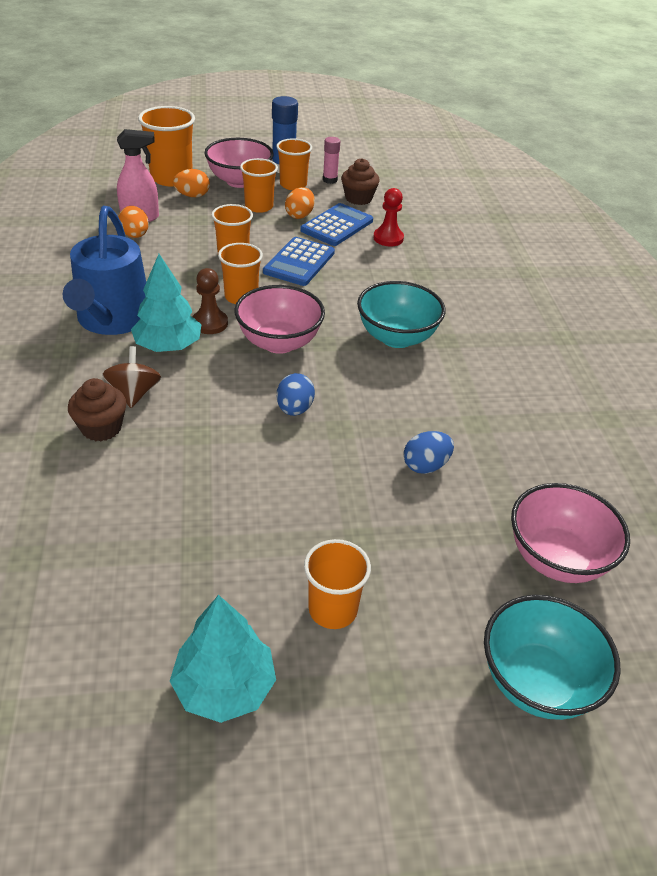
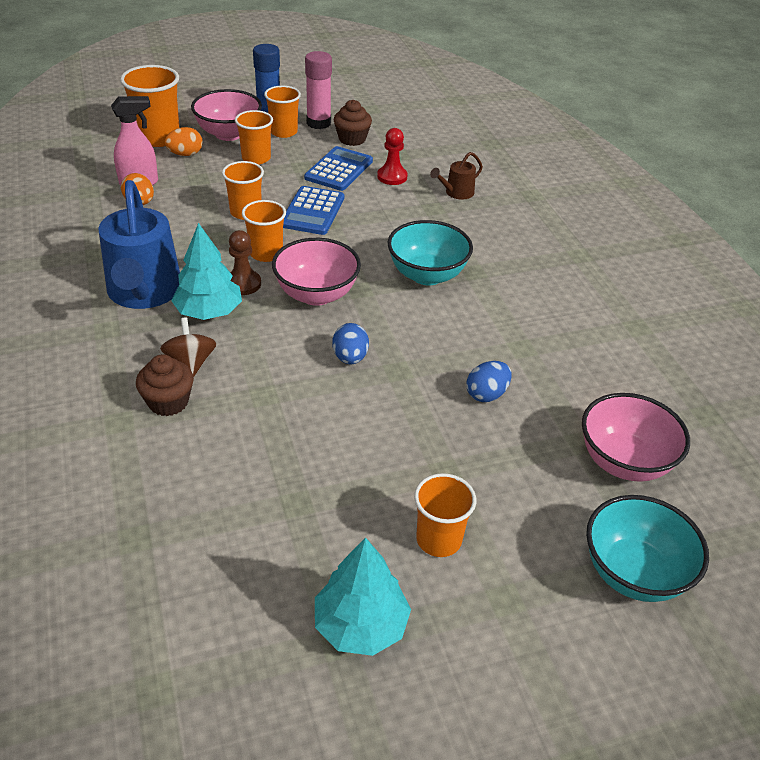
camera: 10 degrees left, 0 degrees up
(299, 215) = (299, 163): orange egg -> none
(330, 180) = (318, 123): pink glue stick -> pink glue stick, size x1.63
(450, 261) = (456, 193): none -> brown watering can

